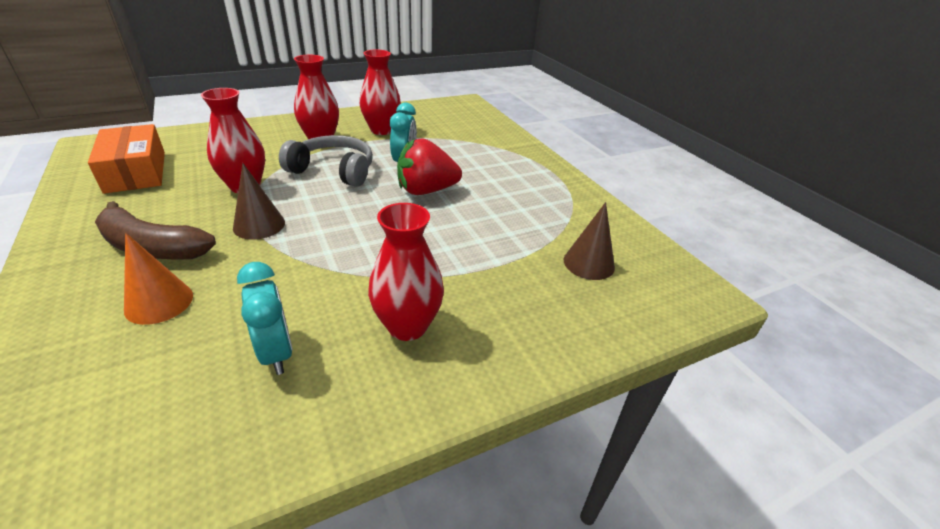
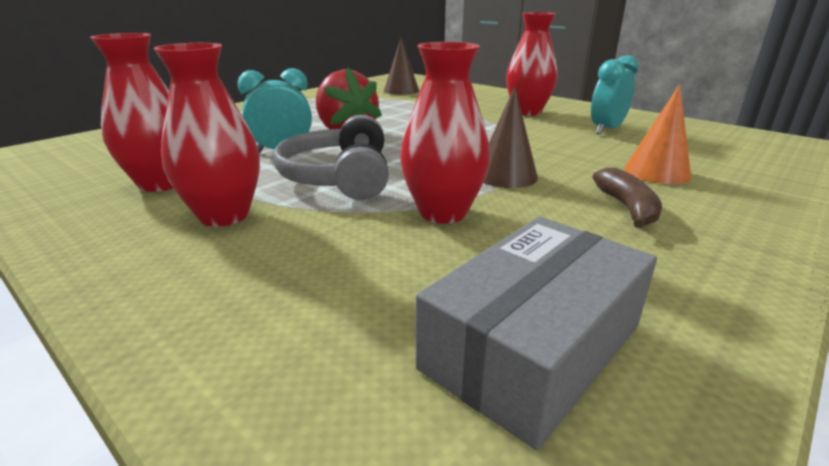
camera: 110 degrees left, 10 degrees down
(136, 171) = (532, 346): orange box -> grey box
(152, 247) = (627, 208): brown banana -> brown banana, size x0.61

